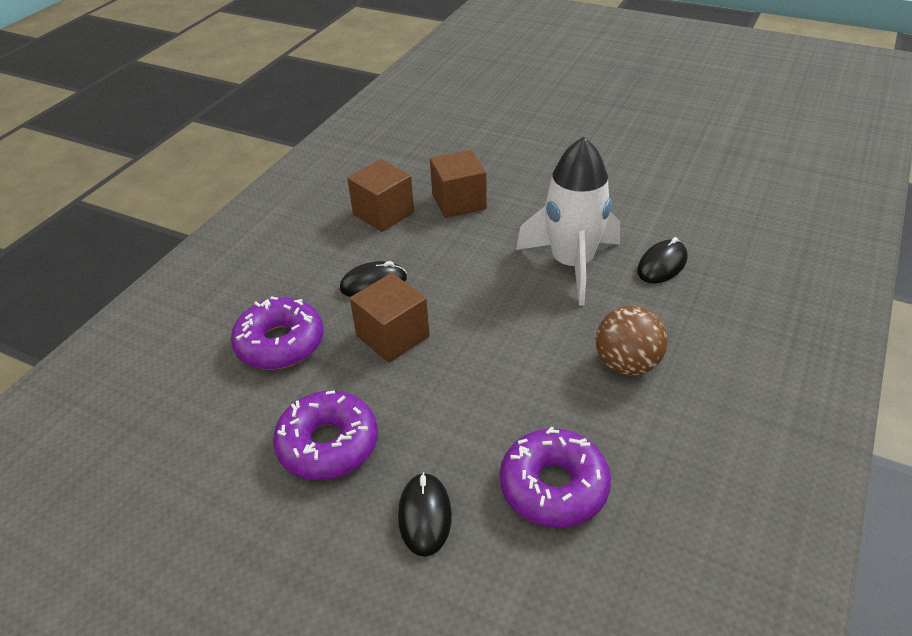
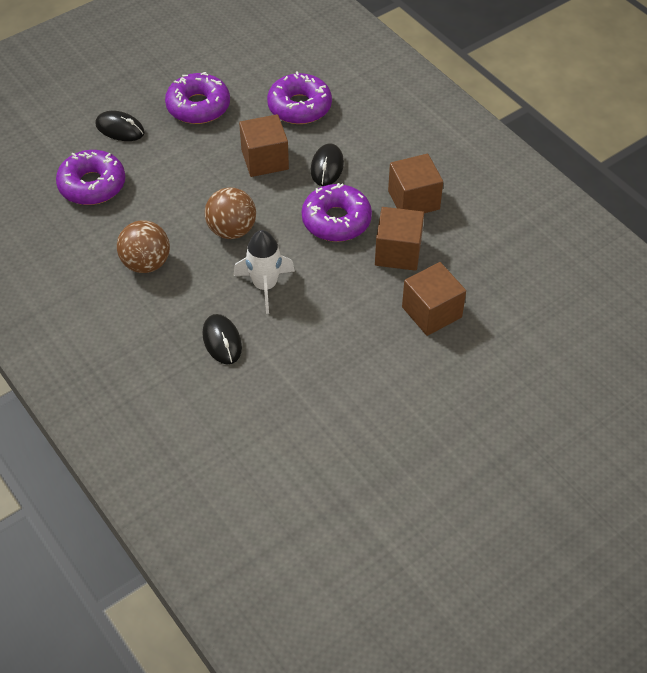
camera: 115 degrees right, 10 degrees up
(447, 250) = (336, 220): none -> purple donut
(511, 165) = (431, 312): none -> brown cube
(521, 317) = (232, 230): none -> brown ball
(572, 264) = (265, 286): white rocket -> white rocket, size x0.65

